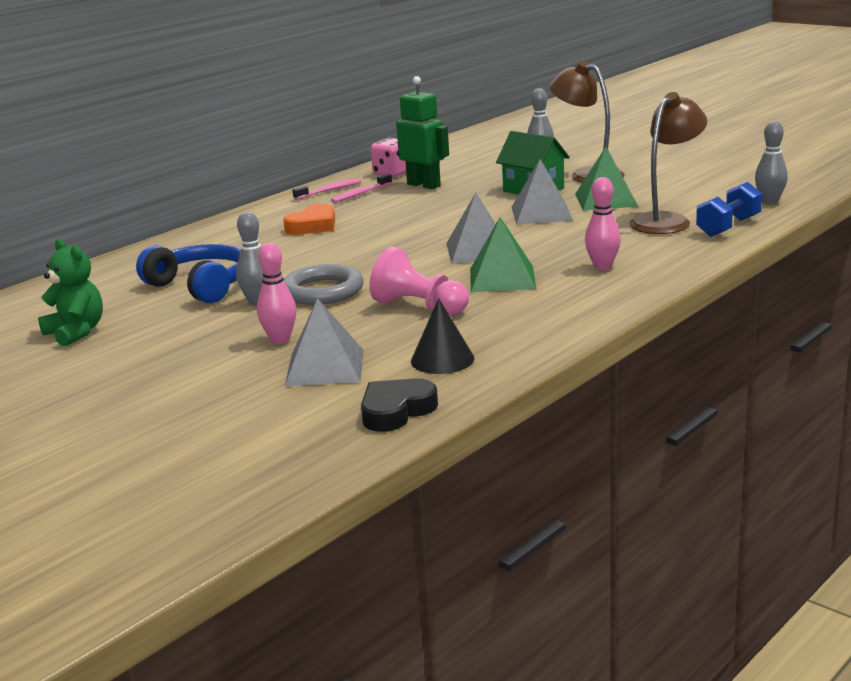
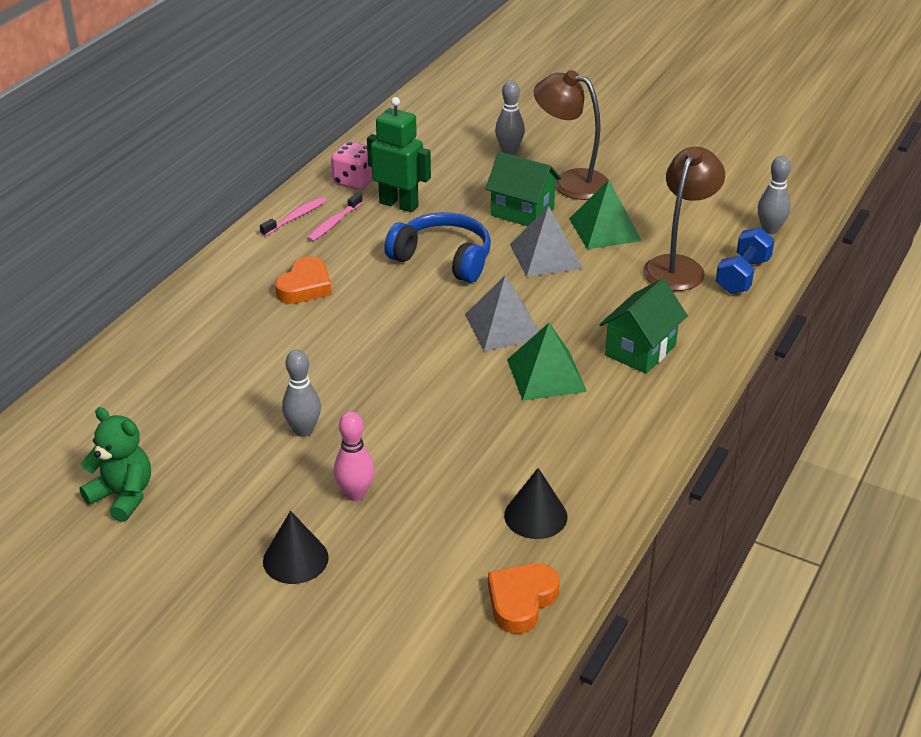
camera: 15 degrees left, 15 degrees up
(199, 375) = (295, 559): none -> black cone
(200, 286) = (226, 404): blue headphones -> blue headphones (443, 258)
(323, 291) = (366, 407): grey ring -> none
(324, 367) = (422, 537): grey pyramid -> none
(396, 411) = (521, 601): black heart -> orange heart
(419, 307) = (479, 429): pink pawn -> none
(602, 266) = (640, 350): pink bowling pin -> green house

